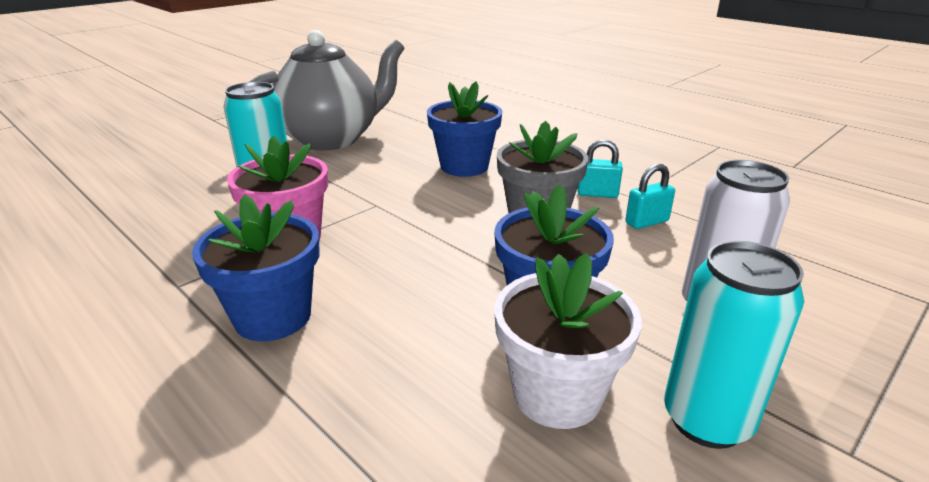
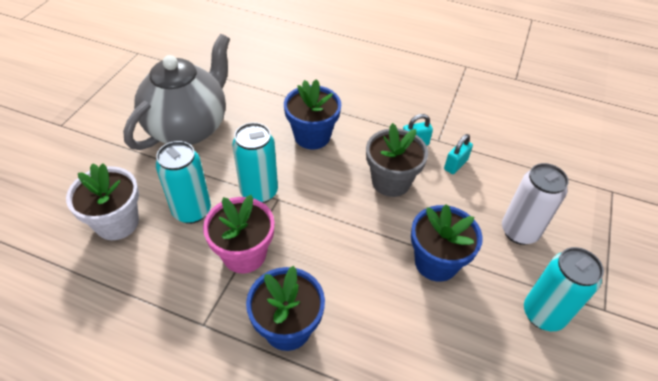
camera: 25 degrees left, 20 degrees up
(359, 195) = (259, 192): none -> turquoise can
(557, 394) = (472, 324): white flower pot -> white flower pot (117, 223)

